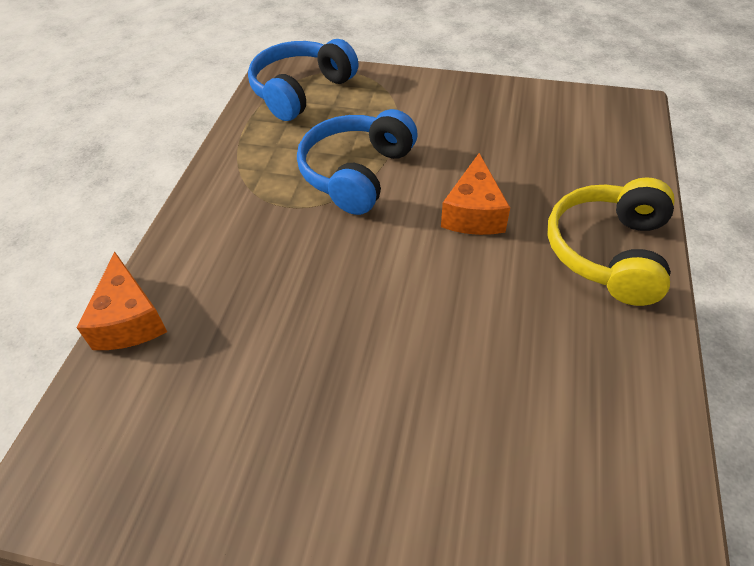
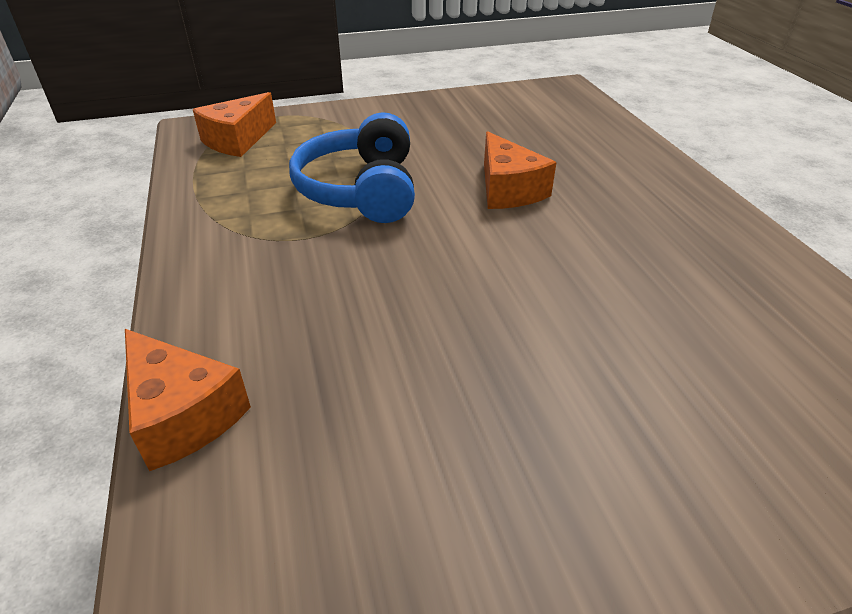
camera: 30 degrees left, 10 degrees down
(301, 91) = (238, 140): blue headphones -> orange cheese
(608, 252) = (651, 185): yellow headphones -> none

